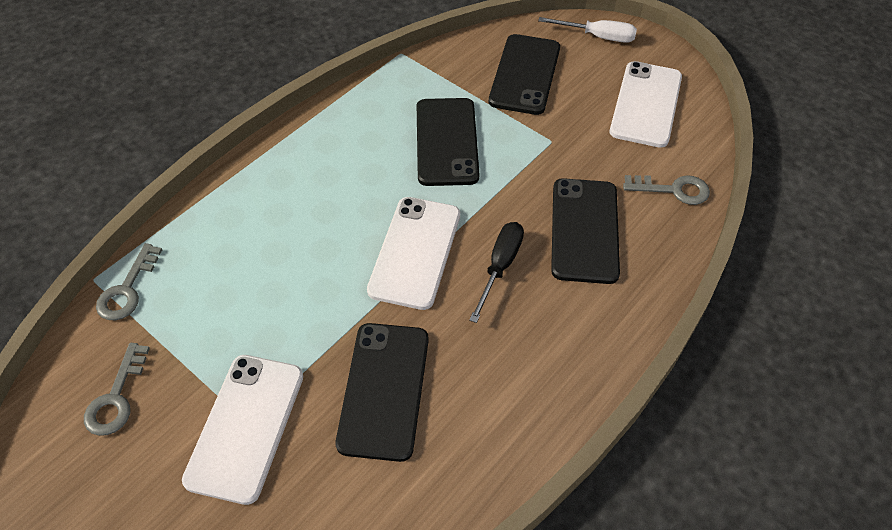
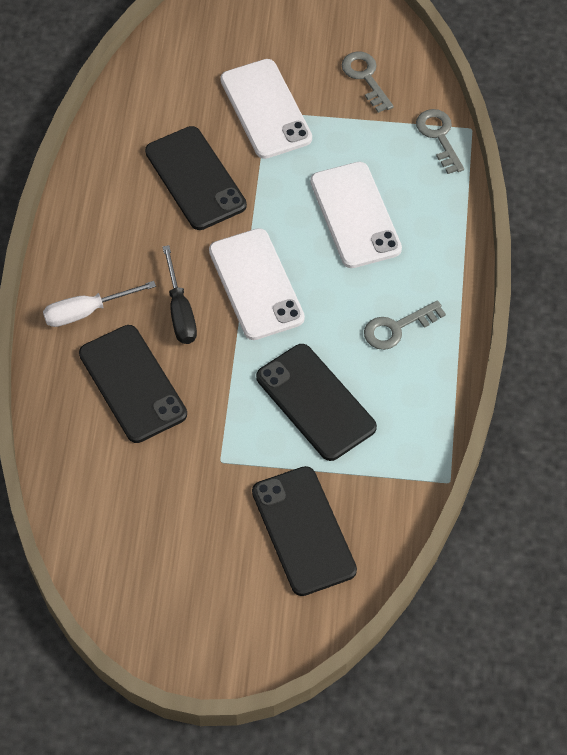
camera: 145 degrees right, 5 degrees up
(598, 37) = (264, 638): white screwdriver -> white screwdriver (86, 312)
(646, 104) = (157, 565): white phone -> white phone (355, 215)
(673, 190) = (77, 472): grey key -> grey key (397, 328)

